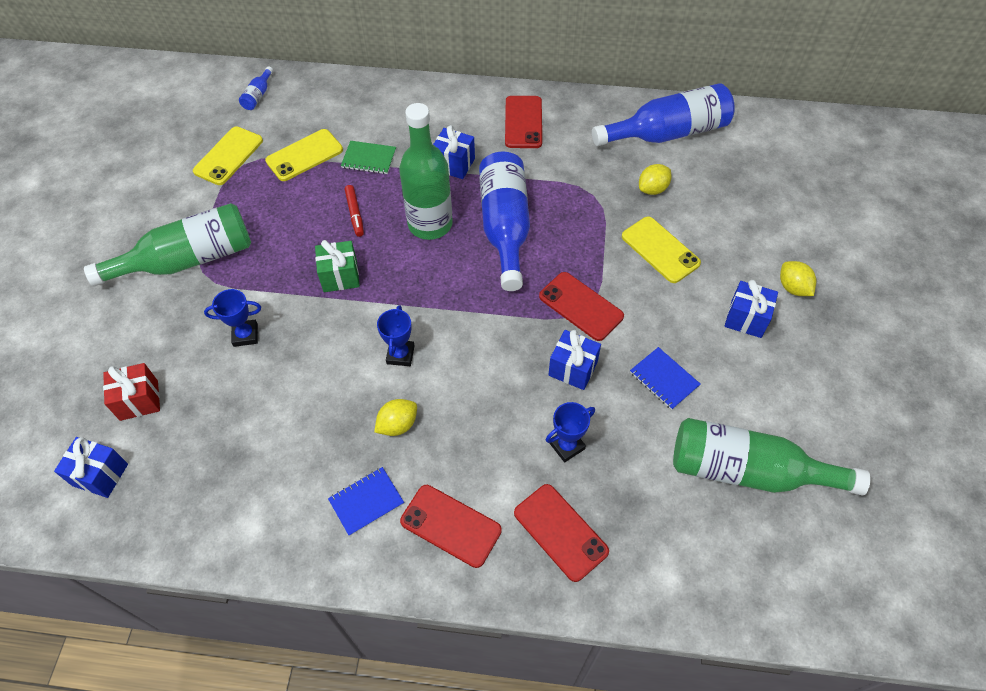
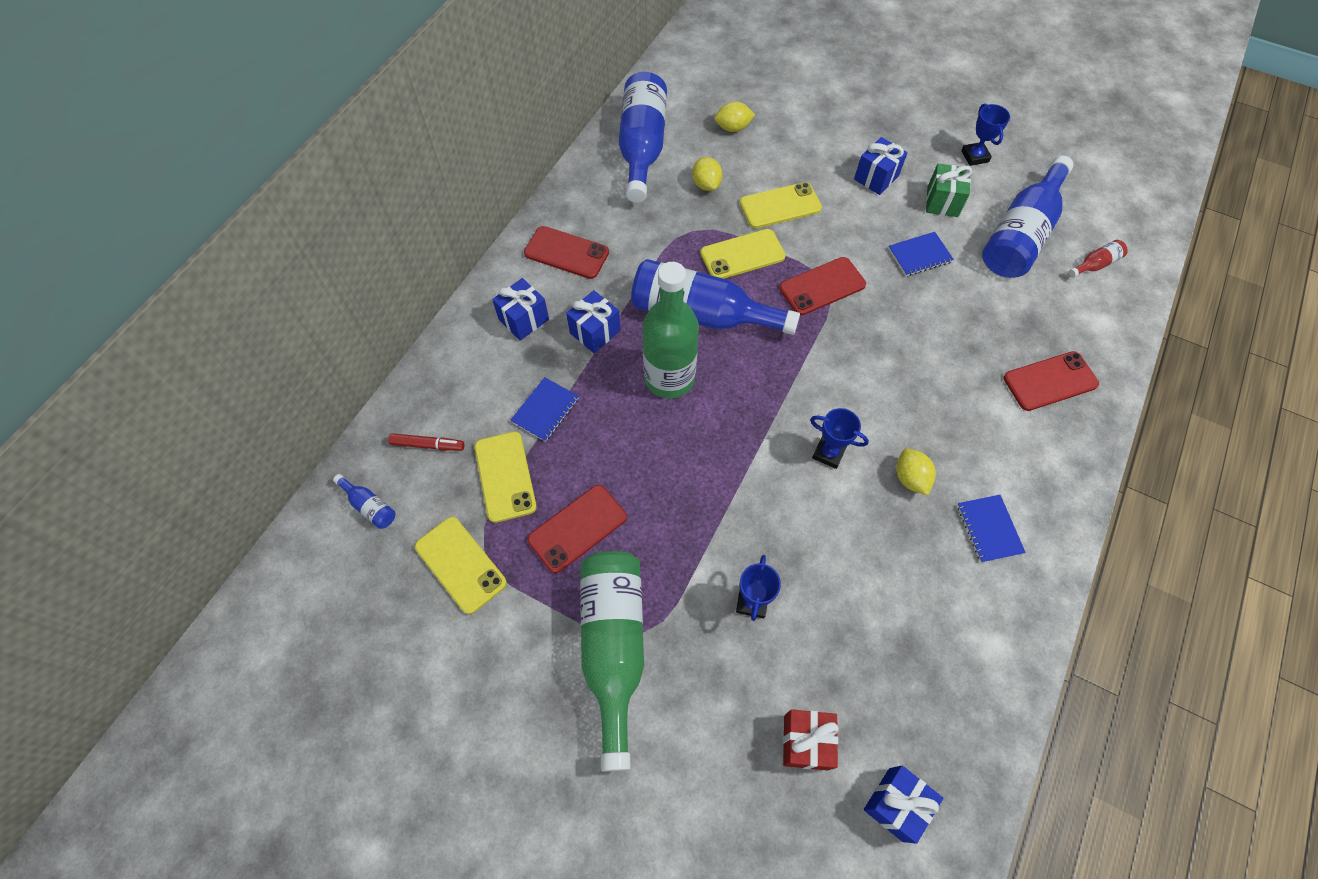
camera: 70 degrees left, 5 degrees up
(340, 276) = (706, 483): green gift -> green gift (942, 202)
(355, 214) = (622, 446): red marker -> red marker (428, 445)
(369, 159) = (545, 410): green notebook -> blue notebook
(451, 525) = (1028, 464): red phone -> red phone (577, 528)
(567, 446) = (968, 348): blue trophy -> blue trophy (974, 156)
(573, 369) = (889, 316): blue gift -> blue gift (524, 319)
(585, 237) = (742, 255): none -> yellow phone
(748, 470) = (1020, 234): green bottle -> blue bottle
(748, 558) = (1095, 264): none -> red bottle
(793, 288) = (855, 136): yellow lemon -> yellow lemon (733, 128)

